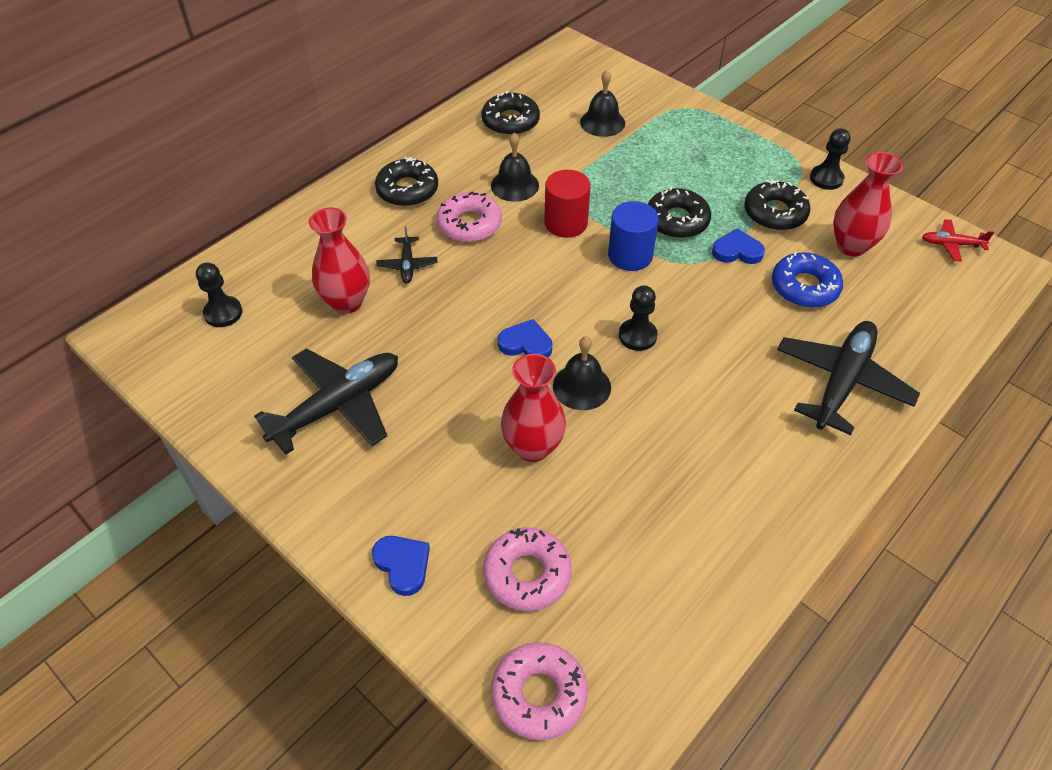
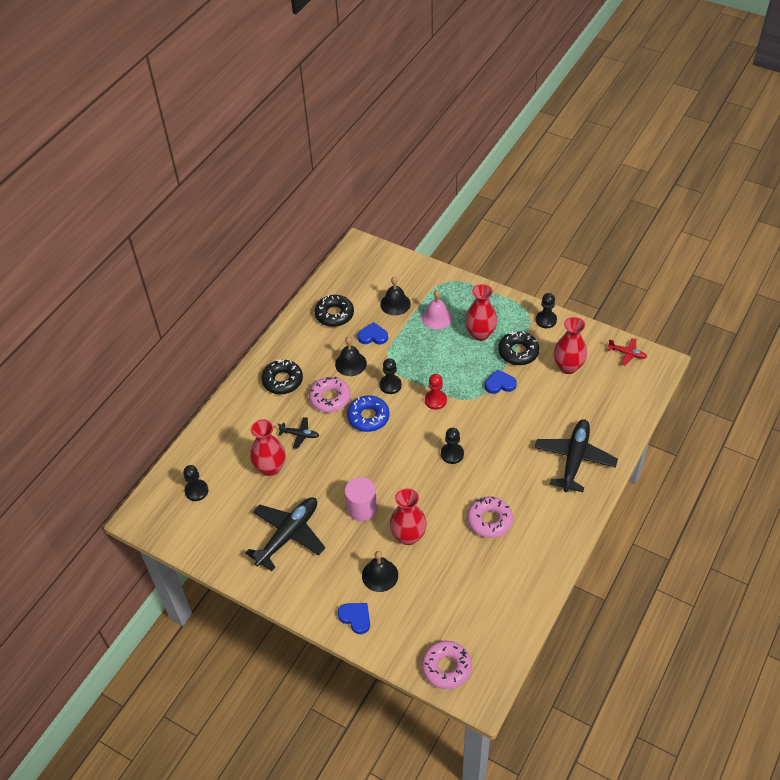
camera: 10 degrees left, 0 degrees up
(407, 265) = (300, 435): black plane -> black plane turned 60 degrees counterclockwise
(469, 388) = (362, 508): none -> pink cylinder
(526, 344) = (387, 473): blue heart -> blue heart (373, 336)
(527, 574) = (424, 608): pink donut -> pink donut (489, 520)
(566, 223) = (390, 385): red cylinder -> black pawn
(581, 386) = (427, 493): black bell -> black bell (380, 575)
(630, 255) = (435, 400): blue cylinder -> red pawn
(659, 148) = (436, 317): none -> pink bell
(677, 220) = (459, 369): black donut -> none
(720, 180) = (480, 334): none -> red vase
(804, 287) = (544, 401): blue donut -> blue donut (368, 417)
(951, 244) = (627, 354): red plane -> red plane turned 150 degrees counterclockwise

